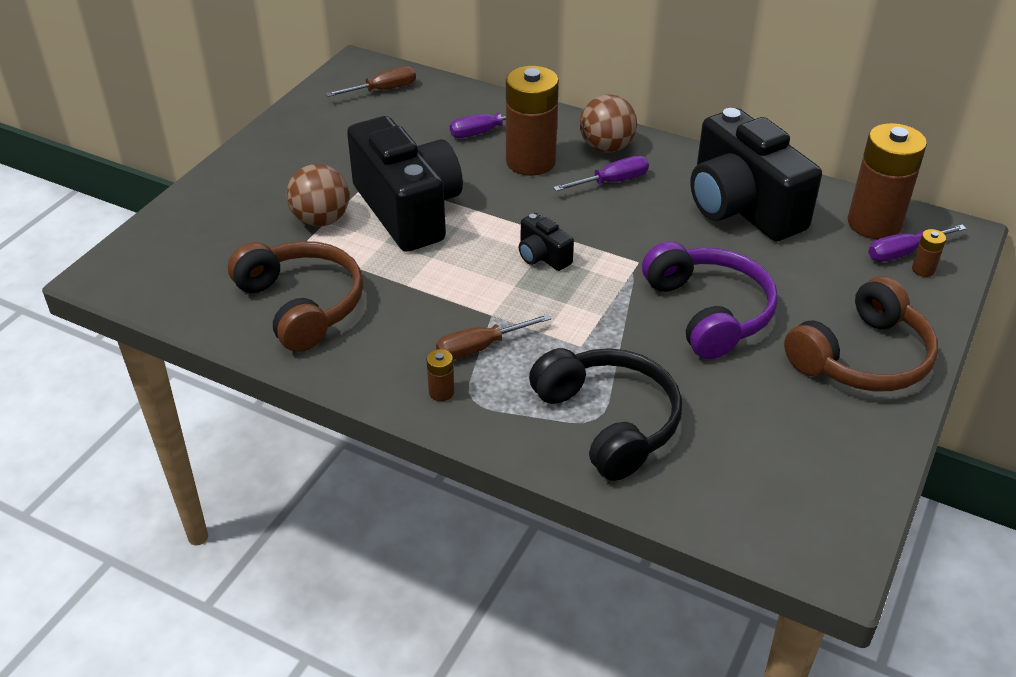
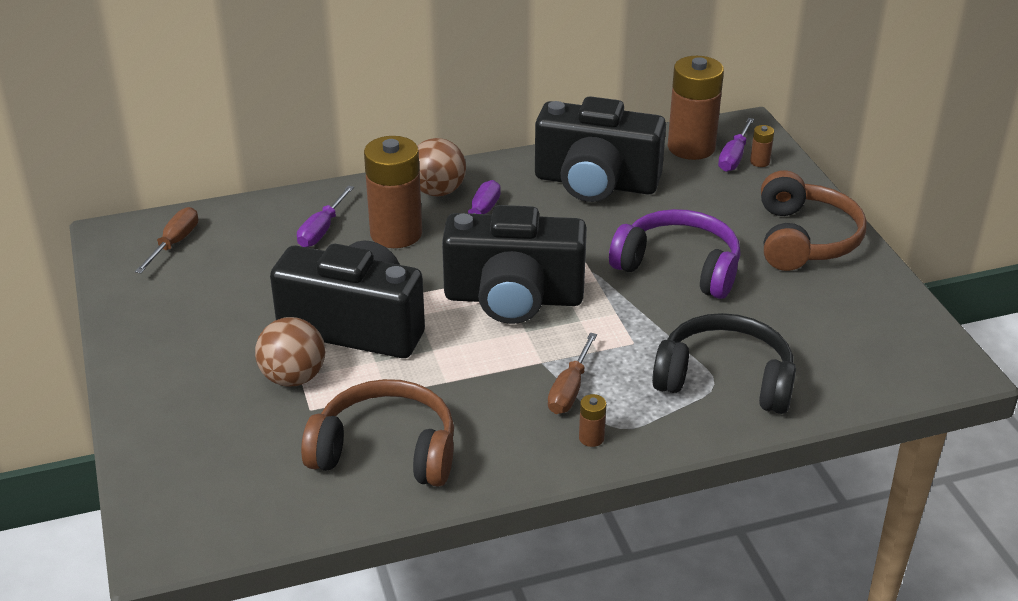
camera: 45 degrees left, 5 degrees down
(542, 256) = (513, 298): black camera -> black camera, size x2.35

